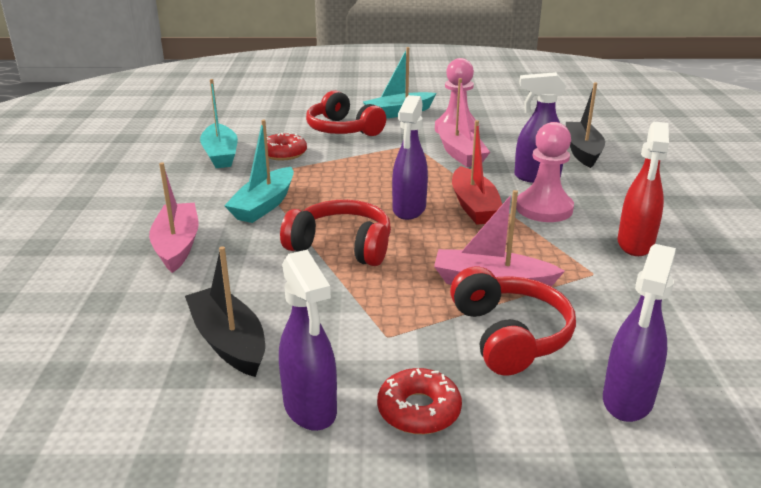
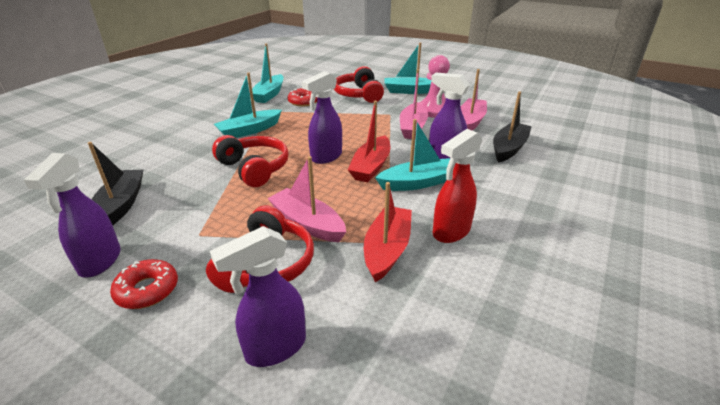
camera: 30 degrees right, 5 degrees up
(177, 245) = (175, 141): pink boat -> pink boat (470, 121)
(544, 209) = (418, 183): pink pawn -> turquoise boat
(602, 279) = (387, 249): none -> red boat

